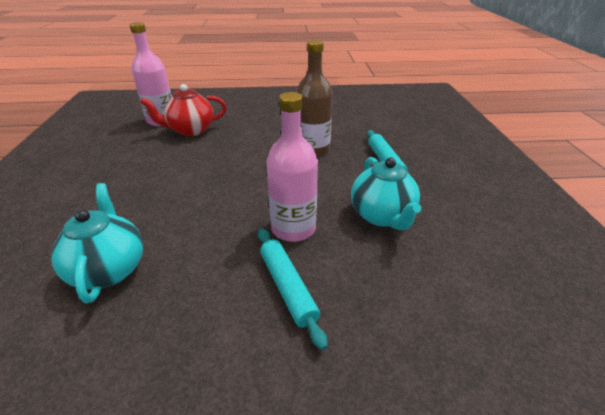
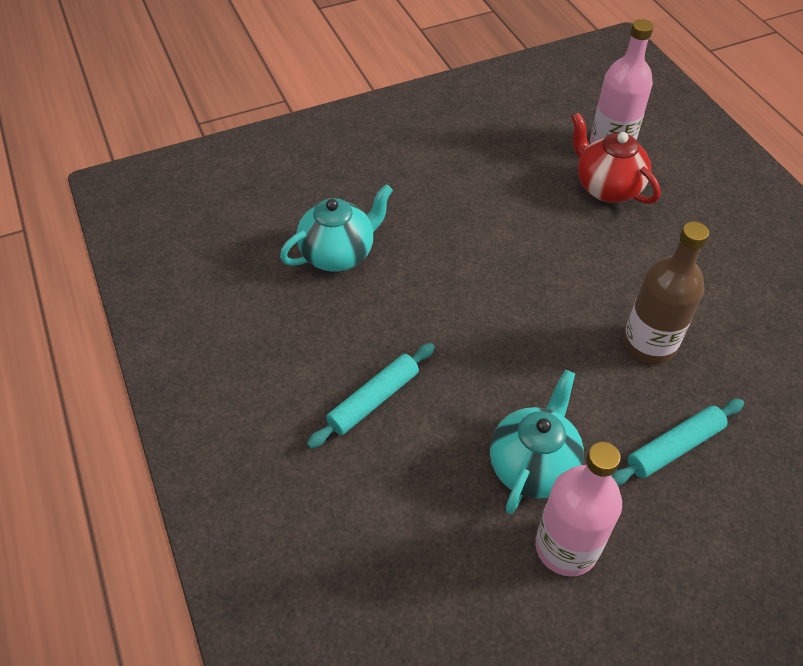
camera: 70 degrees right, 15 degrees up
(293, 228) = (462, 376): pink bottle -> pink bottle (566, 547)
(382, 216) = (533, 465): turquoise teapot -> turquoise teapot turned 150 degrees clockwise

